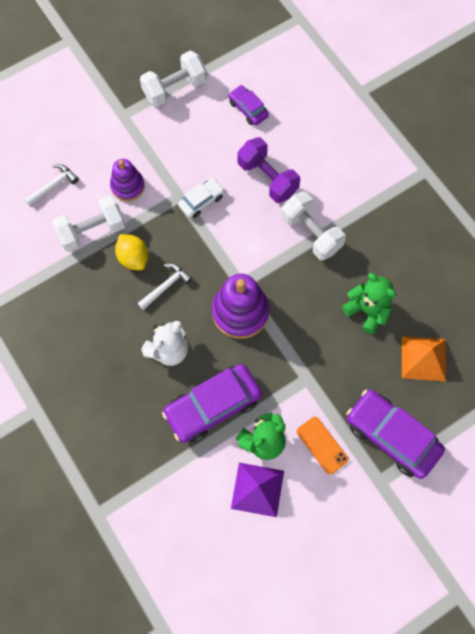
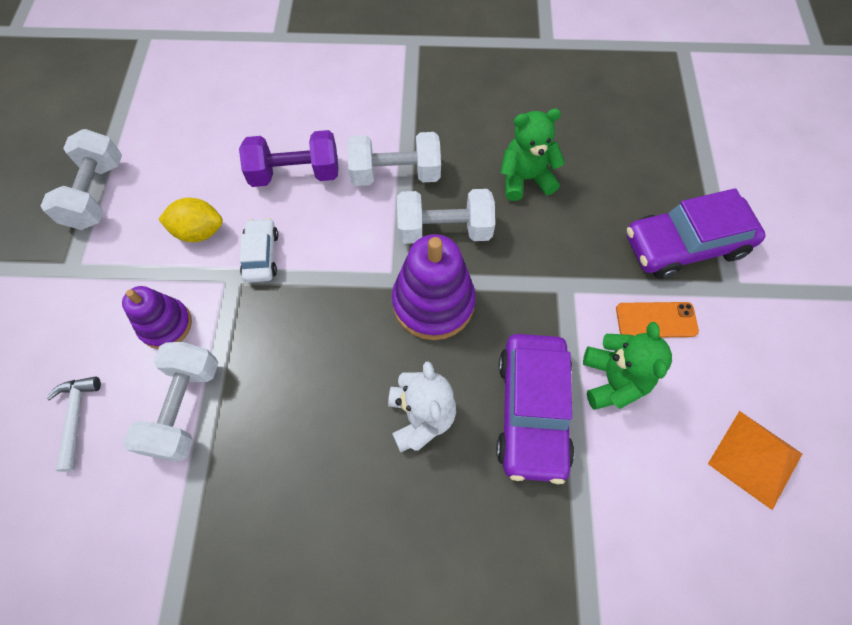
camera: 55 degrees left, 5 degrees down
(133, 258) = (265, 380): yellow lemon -> yellow lemon (199, 231)
(166, 286) = (335, 365): white hammer -> none
(248, 109) = (197, 140): purple car -> none
(257, 489) = (672, 427): purple pyramid -> none
(293, 286) = (444, 230): none -> white dumbbell
(423, 358) = (614, 163): orange pyramid -> orange pyramid (755, 458)

